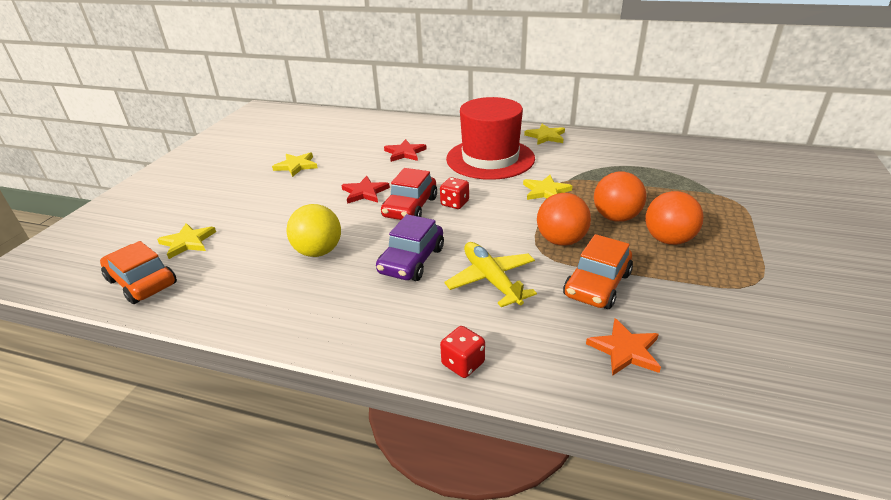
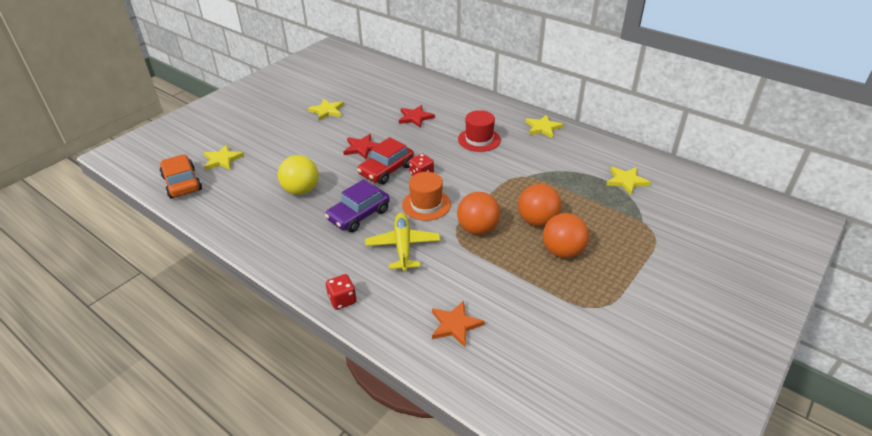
camera: 20 degrees right, 5 degrees up
(483, 230) = (426, 204): none -> orange hat
(490, 158) = (479, 139): red hat -> red hat, size x0.55
(545, 191) = (500, 182): yellow star -> yellow star (626, 181)
(597, 285) = (475, 272): orange car -> none

